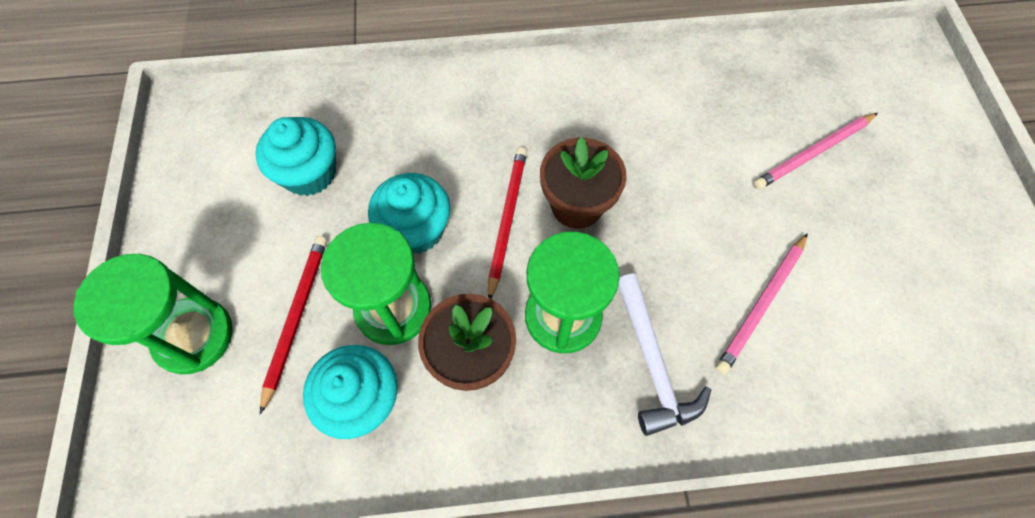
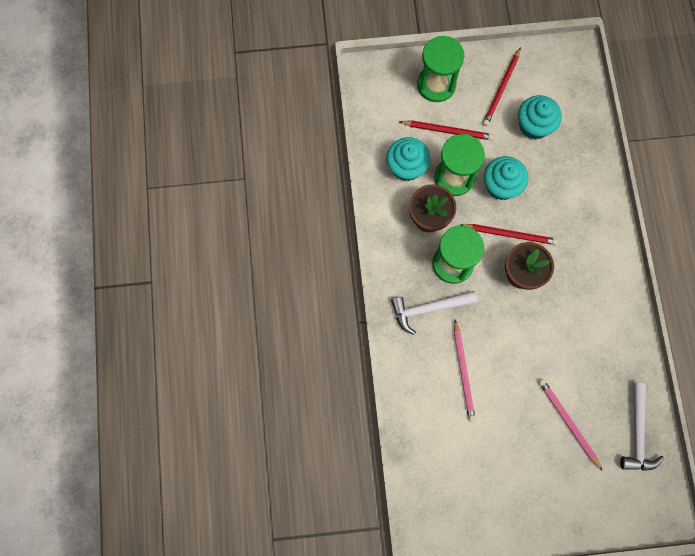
camera: 90 degrees right, 10 degrees up
(228, 221) = (501, 89): none -> red pencil
(761, 304) = (463, 372): pink pencil -> pink pencil turned 135 degrees counterclockwise
(808, 69) = (637, 433): none -> white hammer

